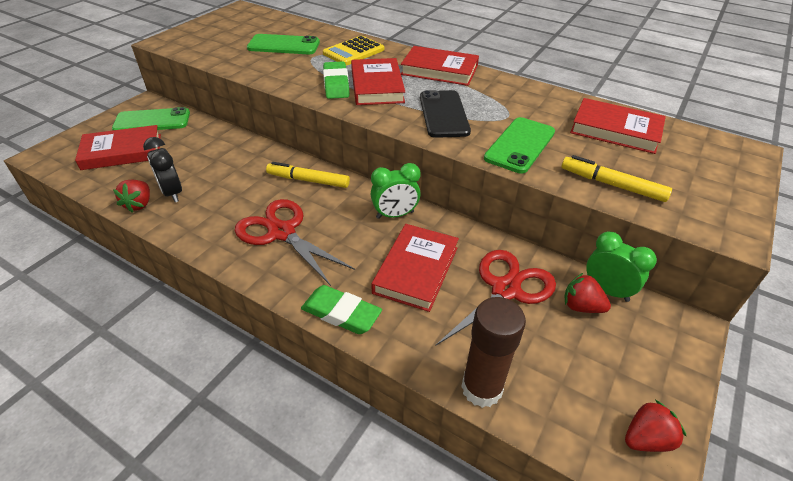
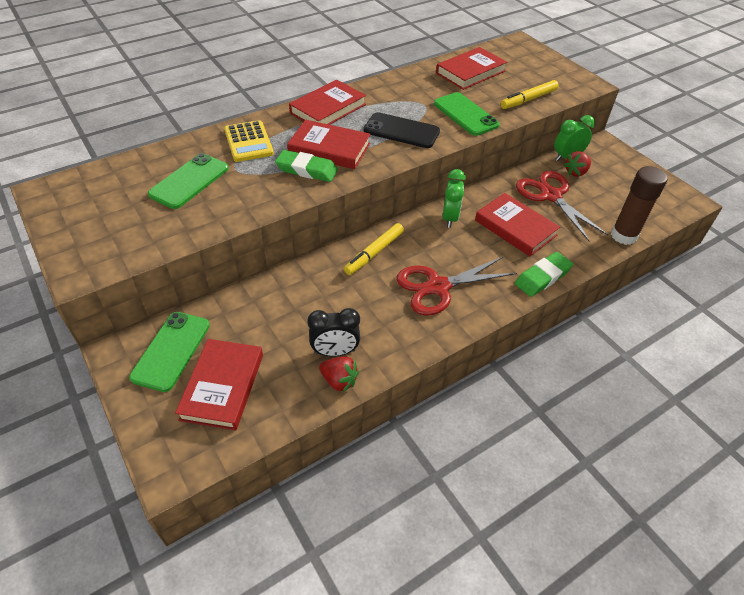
camera: 65 degrees left, 5 degrees up
(646, 439) = (669, 192): red strawberry -> none

